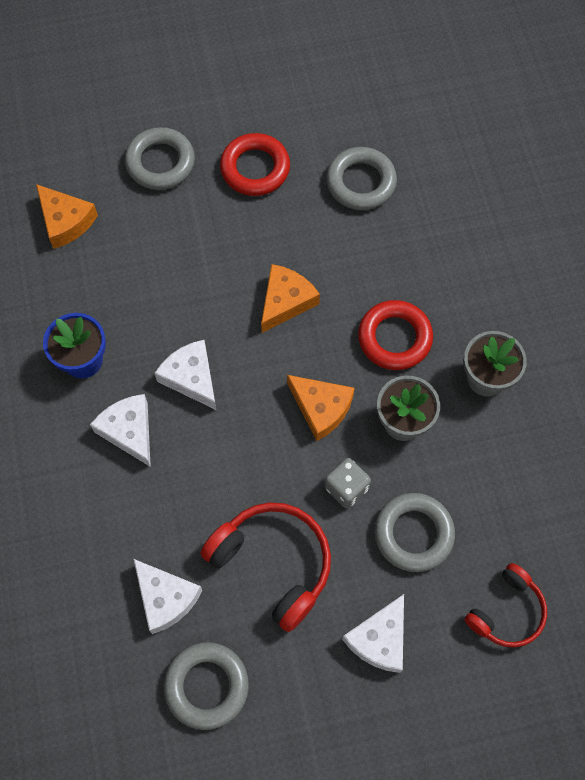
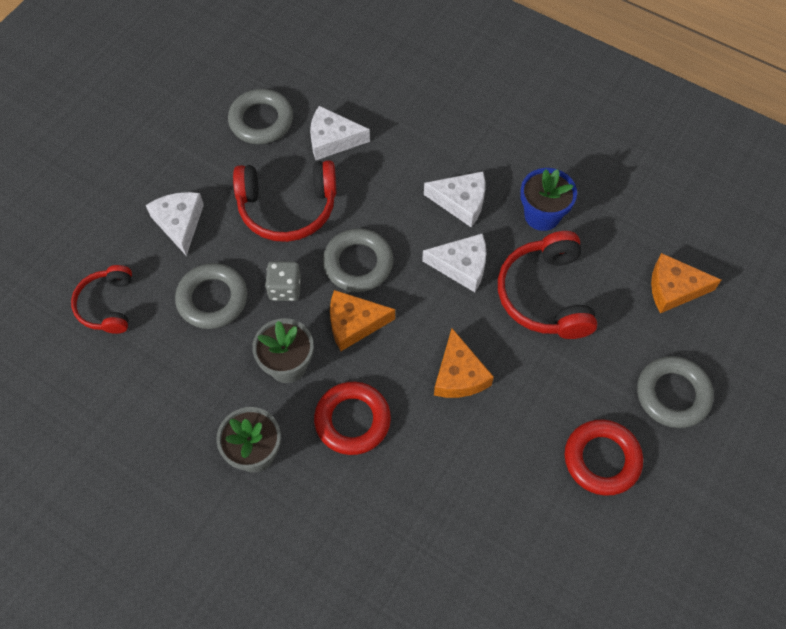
camera: 135 degrees right, 5 degrees down
(158, 299) = (545, 295): none -> red headphones
(361, 182) = (510, 529): grey ring -> grey ring (358, 263)

